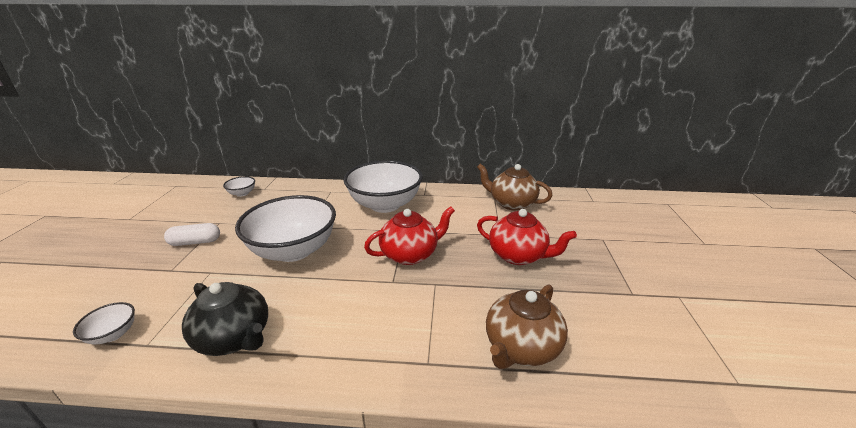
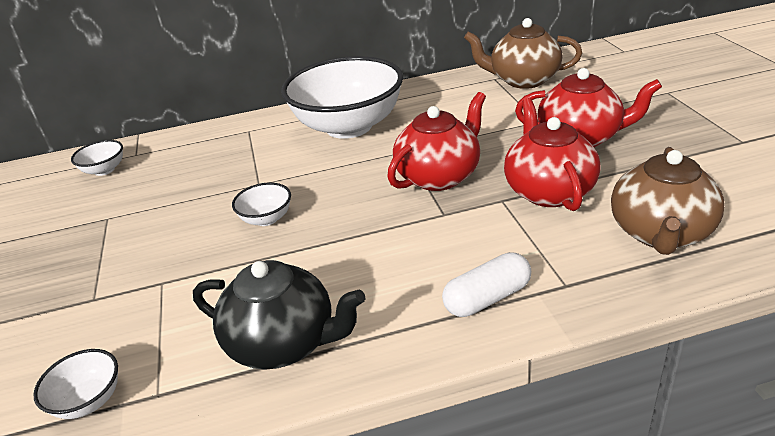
camera: 15 degrees left, 5 degrees up
(195, 242) = (95, 253): white capsule -> white capsule (487, 298)
(294, 250) = (266, 219): white bowl -> white bowl, size x0.41
(469, 287) = (548, 191): none -> red teapot

